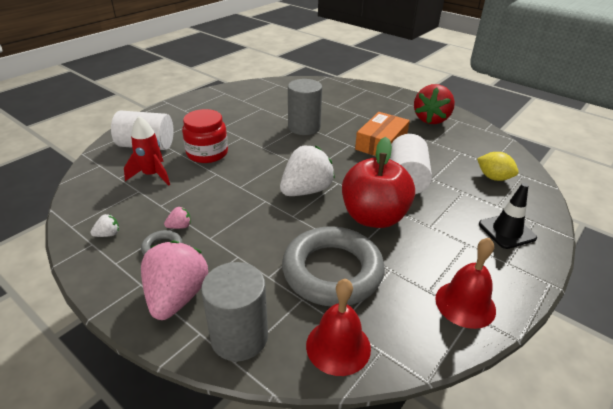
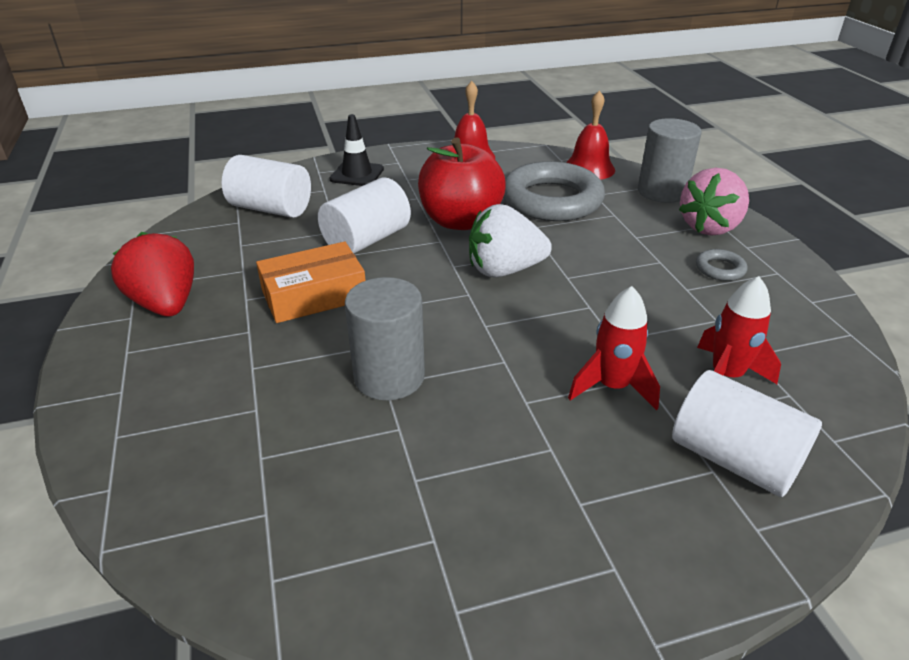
camera: 145 degrees left, 0 degrees up
(108, 234) = (792, 305): white strawberry -> none
(180, 226) = (694, 284): pink strawberry -> none
(207, 153) = (612, 387): red jar -> red rocket
(431, 119) = (166, 304): red strawberry -> red strawberry turned 90 degrees counterclockwise
(493, 177) = (271, 209): yellow lemon -> white cylinder

